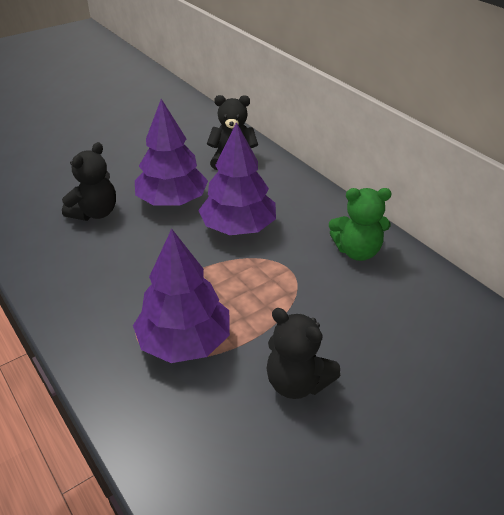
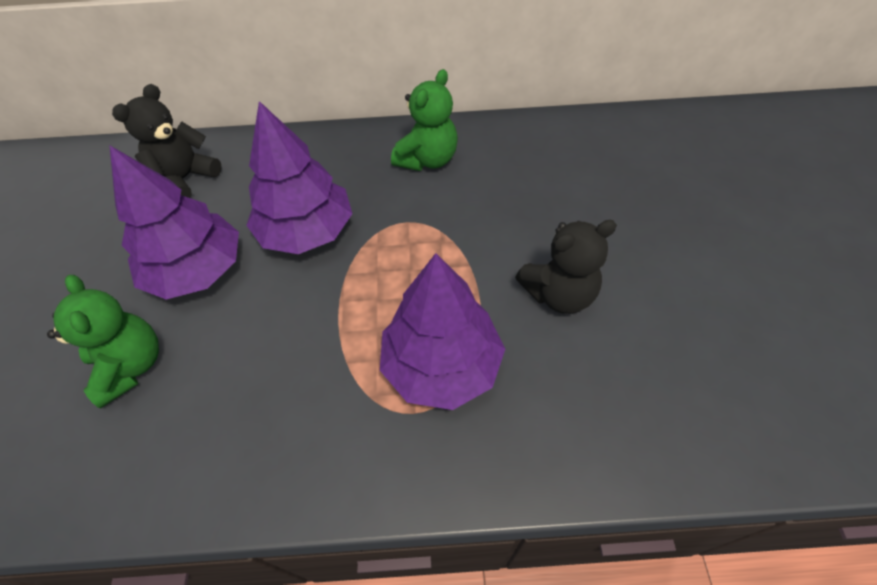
camera: 55 degrees left, 15 degrees up
(95, 213) = (130, 366): black teddy bear -> green teddy bear

